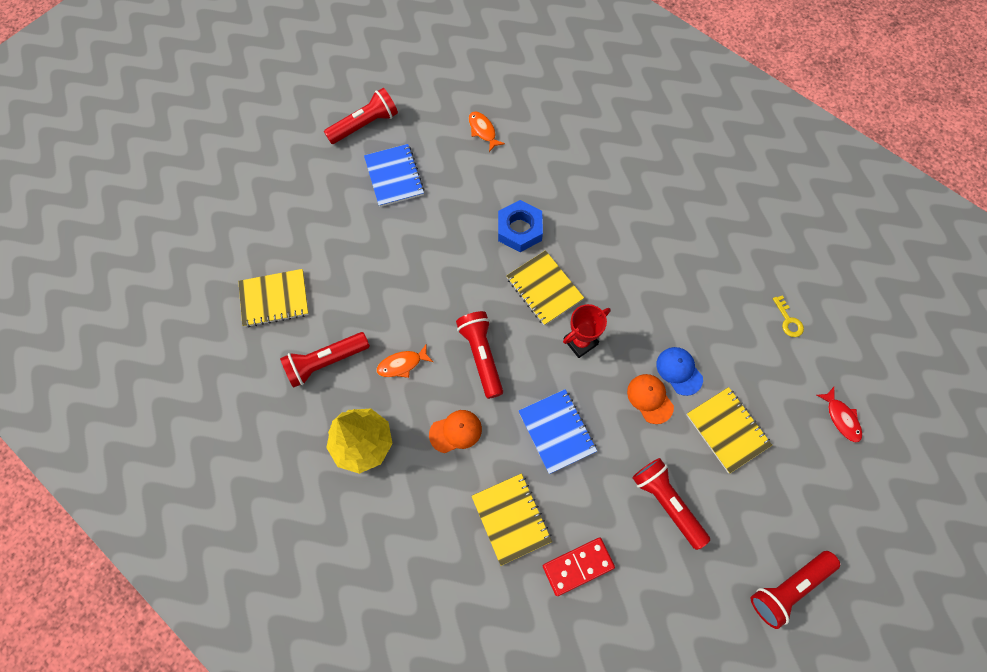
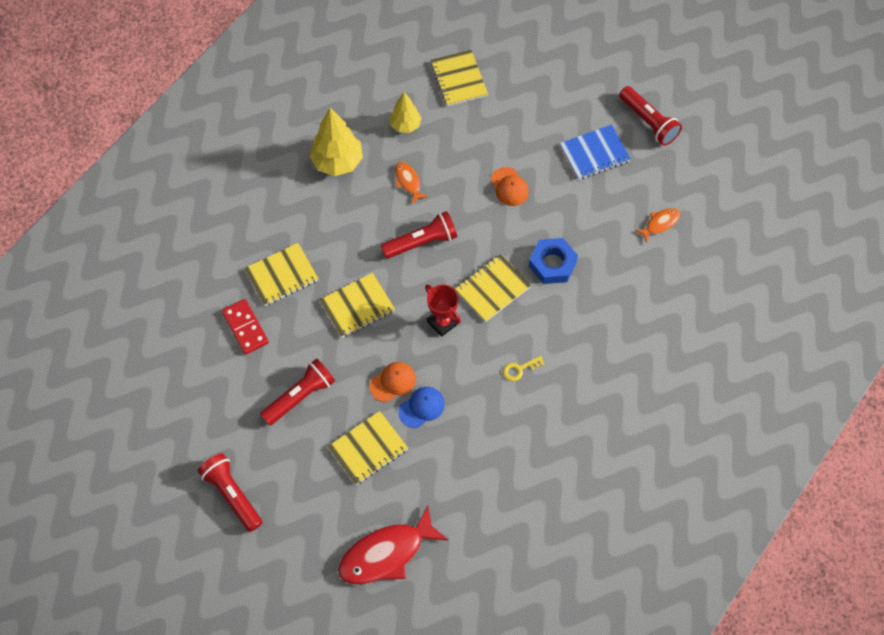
camera: 85 degrees right, 5 degrees down
(326, 362) = (405, 125): red flashlight -> yellow tree
(455, 431) = (352, 228): orange cap -> orange cap (509, 187)
(557, 431) = (357, 306): blue notebook -> yellow notebook
(788, 320) = (483, 510): yellow key -> yellow key (519, 369)
(841, 418) = (386, 553): red fish -> red fish, size x2.02

